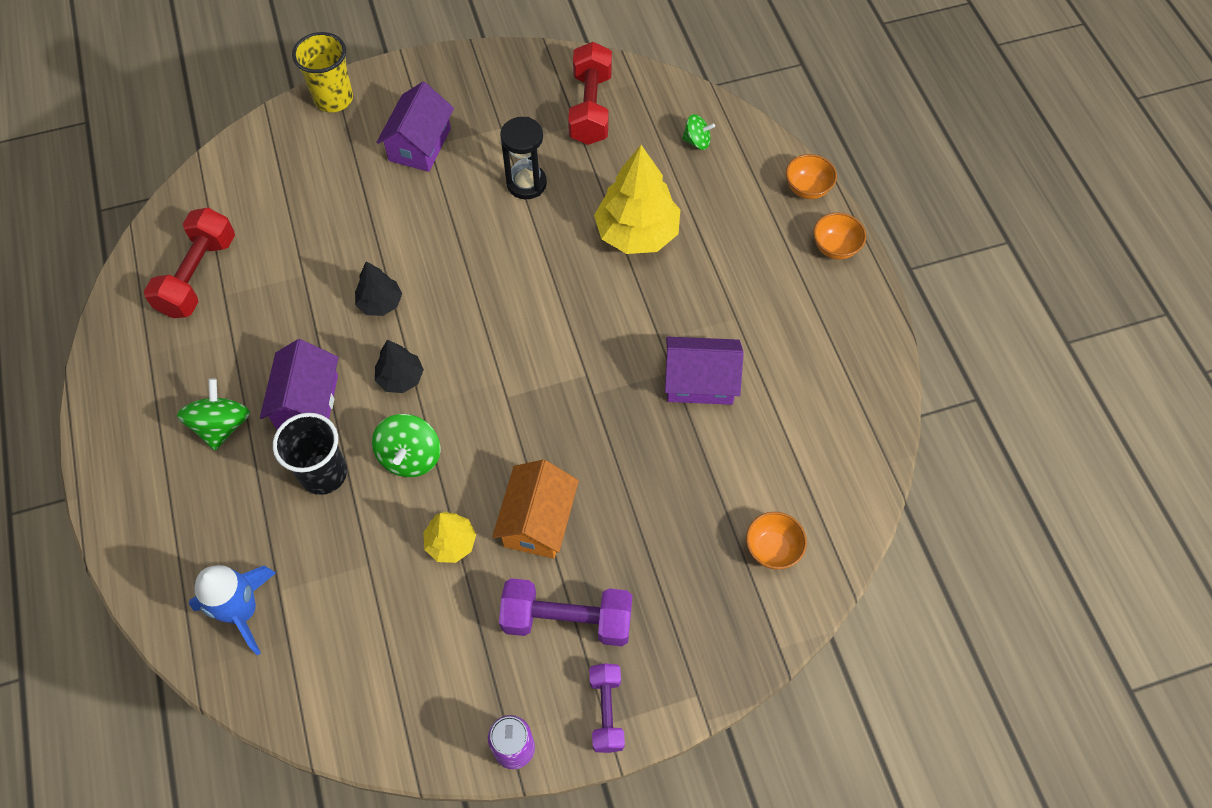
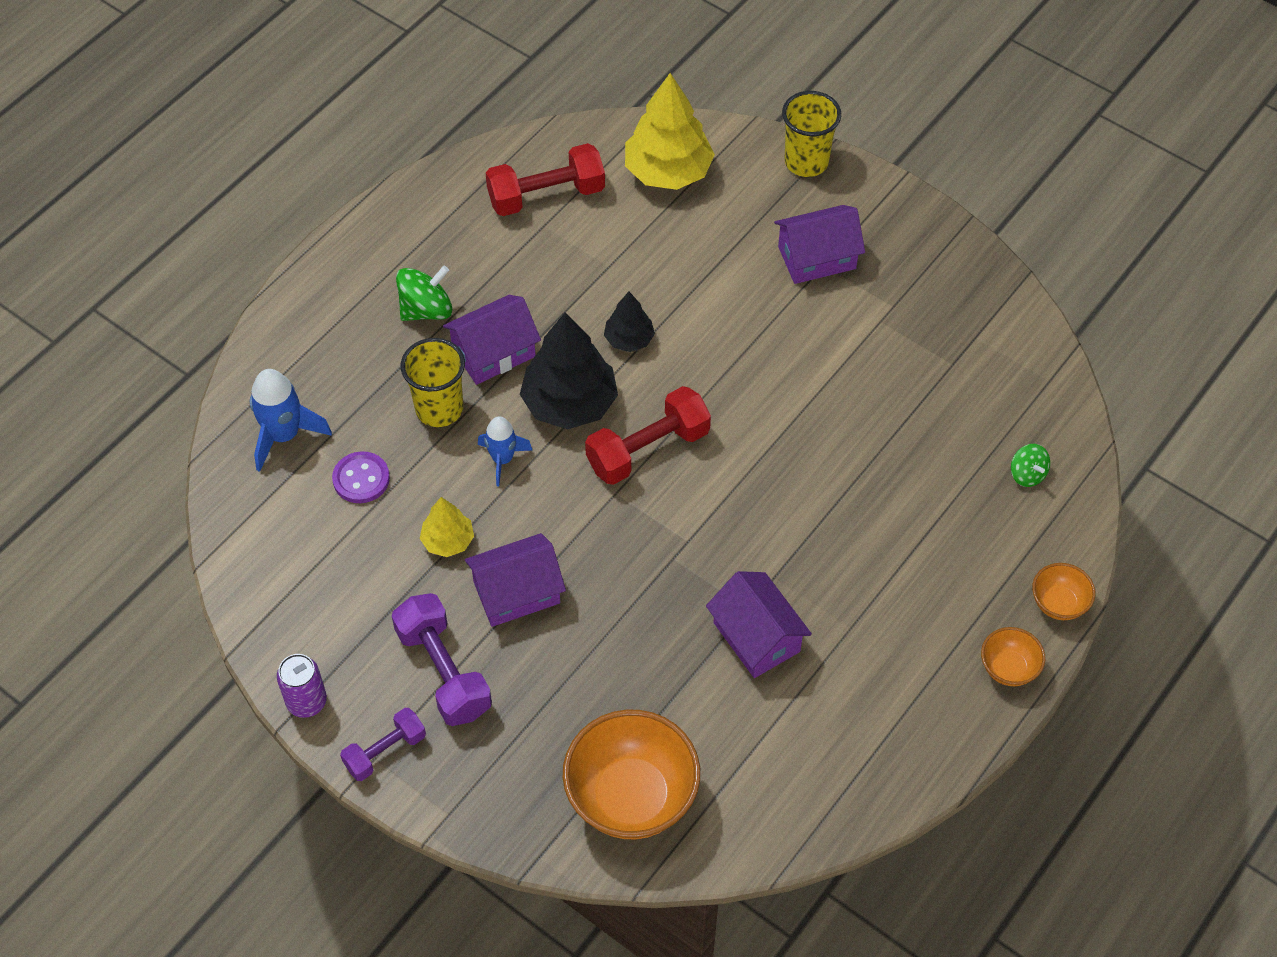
camera: 55 degrees right, 5 degrees down
(324, 474) = (439, 409): black cup -> yellow cup
(338, 574) = (361, 479): none -> purple button
(400, 378) = (569, 403): black tree -> black tree, size x1.87
(410, 456) = (502, 459): green spinning top -> blue rocket
(526, 183) = (849, 366): black hourglass -> none
(538, 521) = (516, 592): orange house -> purple house
(591, 108) = (983, 362): red dumbbell -> red dumbbell (648, 449)
(637, 233) = (874, 488): yellow tree -> yellow tree (668, 171)
(772, 549) = (631, 797): orange bowl -> orange bowl, size x2.05

